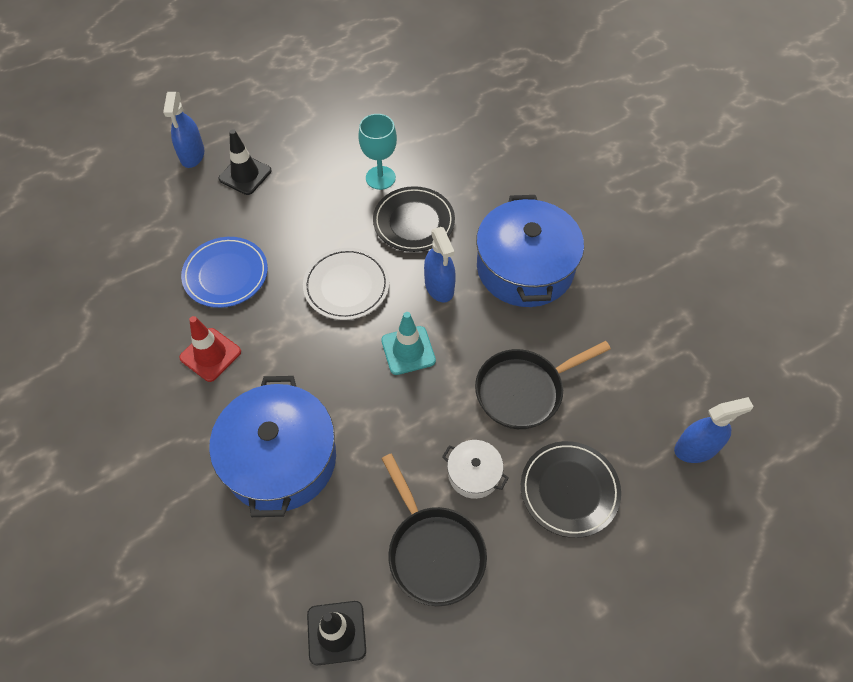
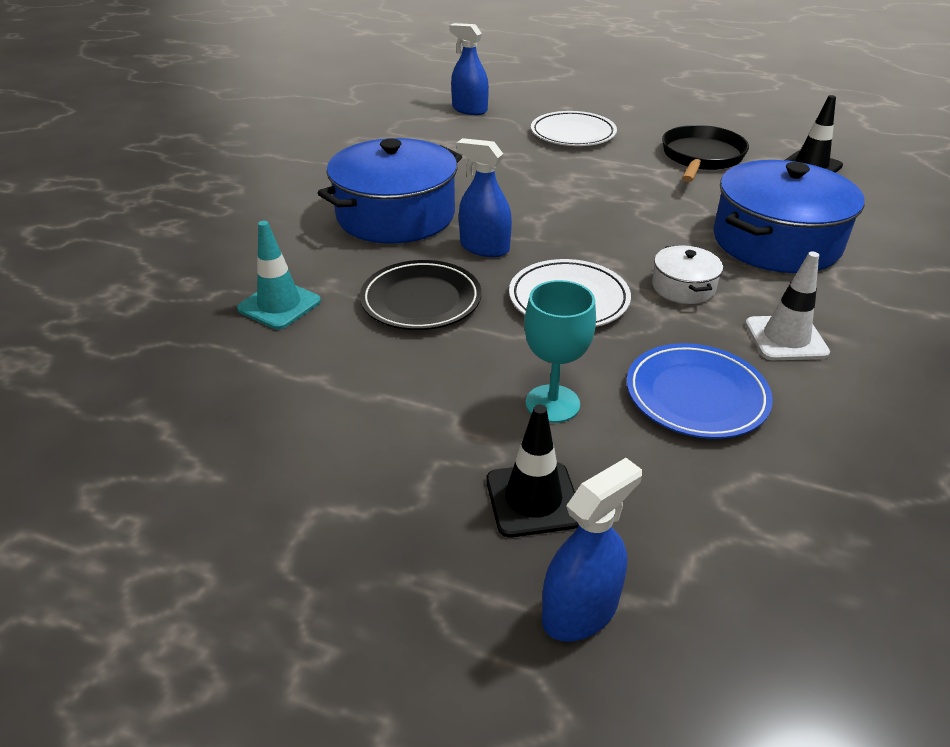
camera: 130 degrees left, 20 degrees down
(210, 355) = (785, 338): red traffic cone -> white traffic cone
(380, 178) = (379, 360): turquoise goblet -> turquoise goblet (552, 404)
(408, 350) = (577, 232): turquoise traffic cone -> turquoise traffic cone (279, 305)
(439, 286) = (484, 247): blue spray bottle -> blue spray bottle turned 90 degrees counterclockwise
(474, 474) = (625, 165): white pot -> white pot (683, 287)
(524, 390) = (525, 172): black pan -> none
(569, 490) = (573, 134): black plate -> white plate

